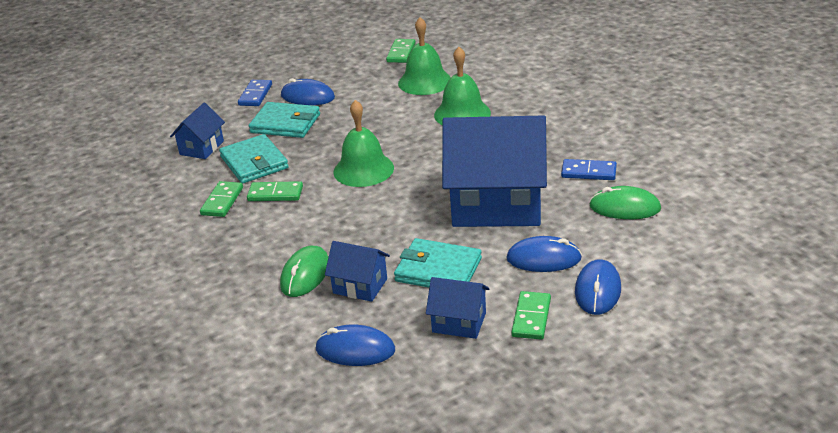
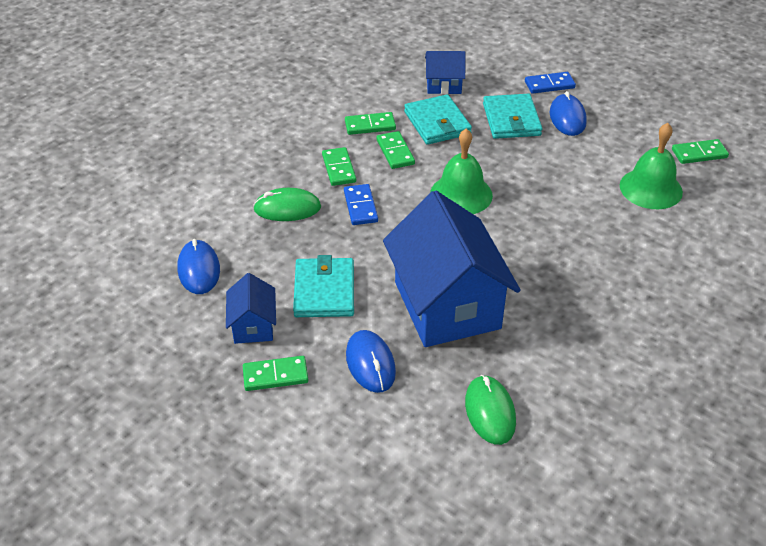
camera: 65 degrees right, 10 degrees up
(254, 162) = (437, 123): turquoise wallet -> turquoise wallet turned 60 degrees counterclockwise
(271, 232) = (339, 168): none -> green domino
(360, 286) = (283, 246): blue house -> none
(462, 114) = (603, 234): green bell -> none
(588, 172) = (544, 366): blue domino -> blue domino (360, 206)
(597, 290) = (334, 418): blue mouse -> none

